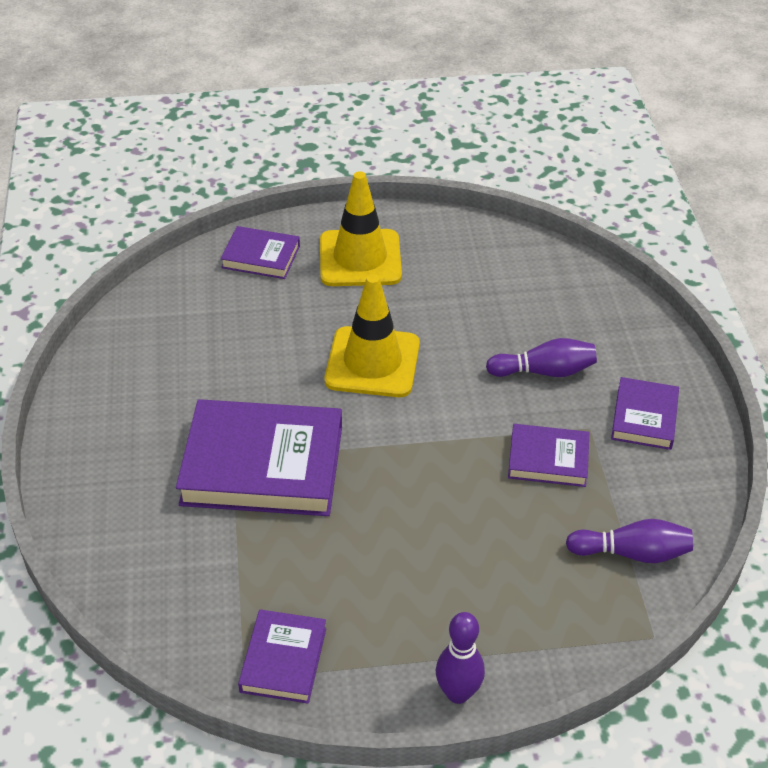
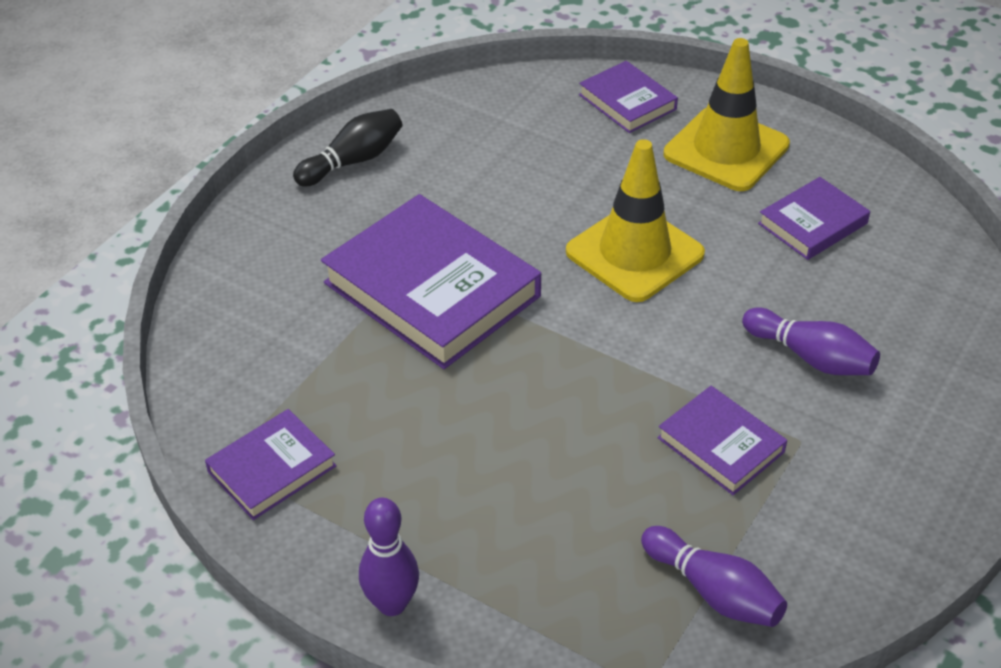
camera: 40 degrees right, 0 degrees up
(103, 403) = (353, 161): none -> black bowling pin
(644, 417) = (878, 466): purple book -> purple book (812, 223)

